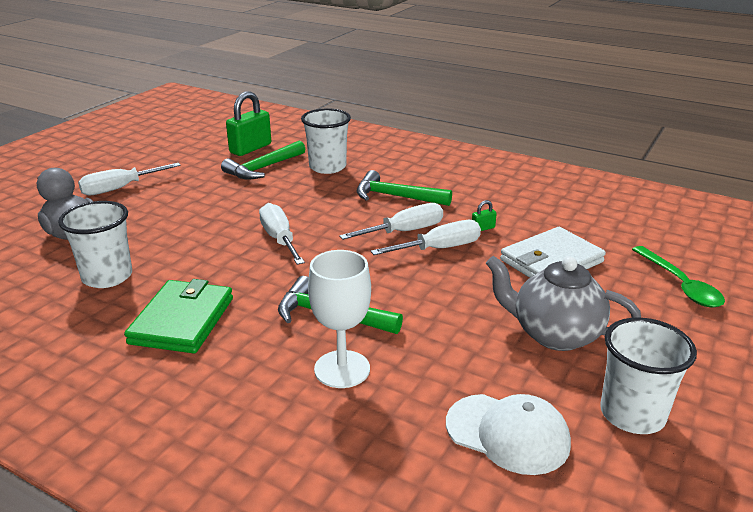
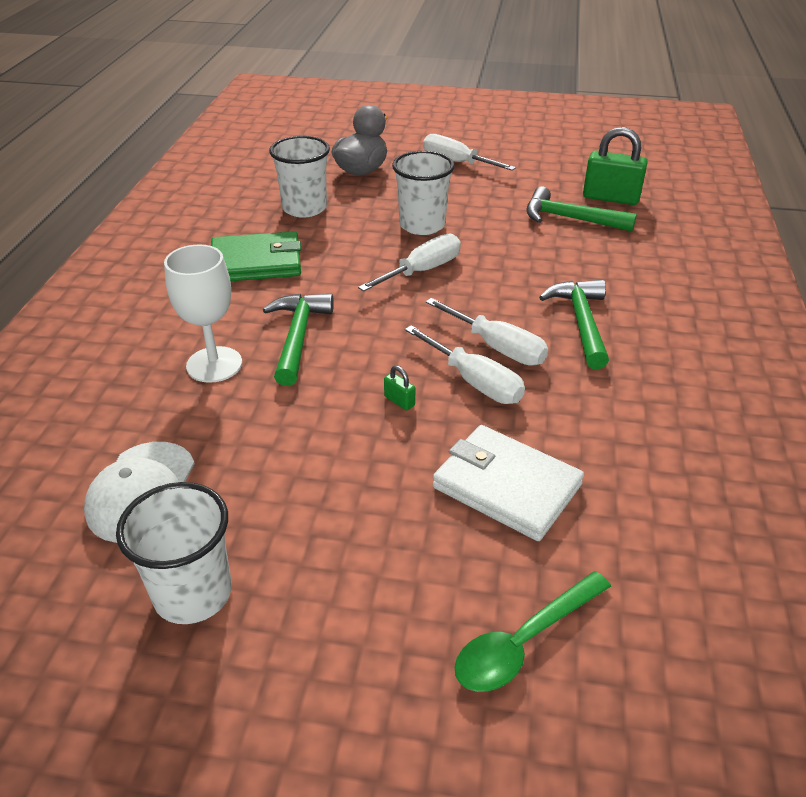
camera: 70 degrees right, 10 degrees up
(327, 167) = (614, 257): white cup -> white cup (422, 225)
(483, 228) = (553, 409): green padlock -> green padlock (399, 401)
(554, 334) = (329, 508): grey teapot -> none

